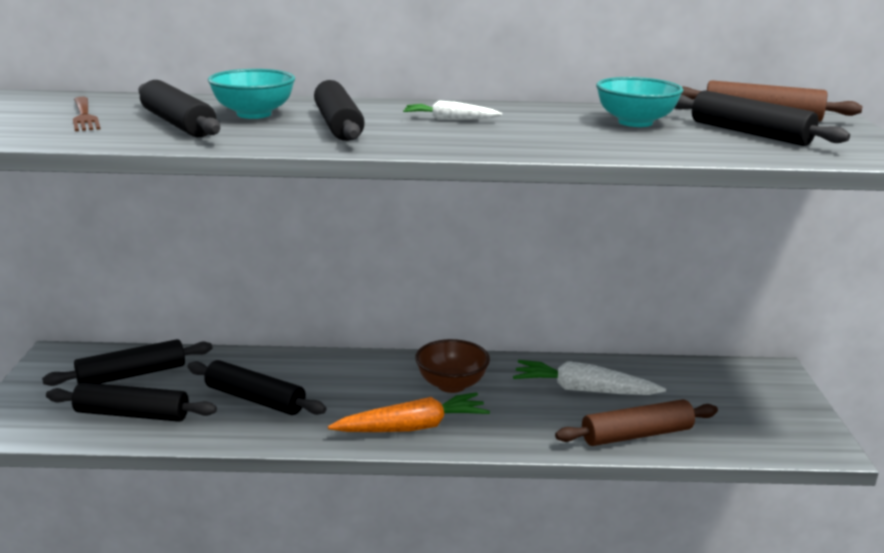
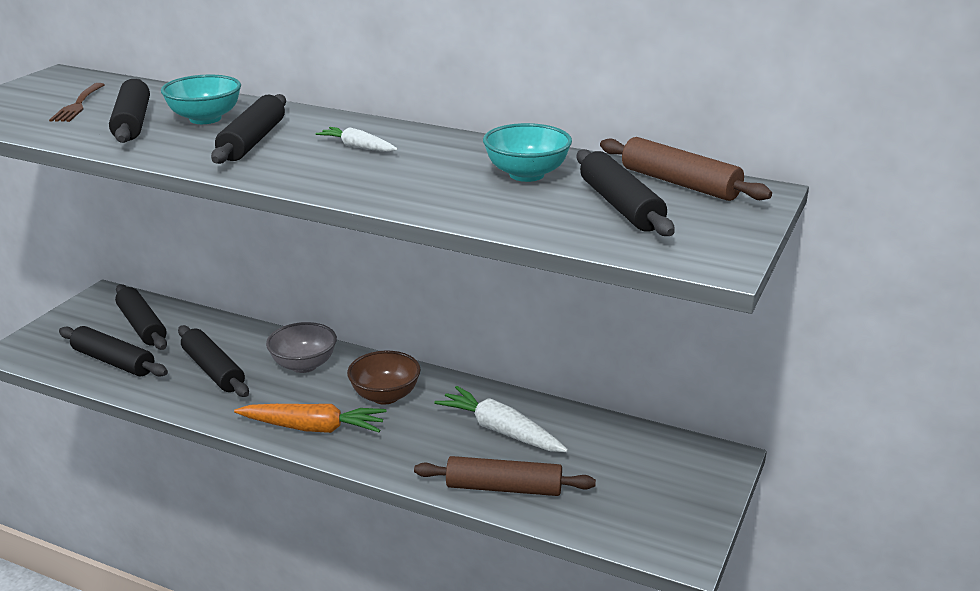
camera: 25 degrees right, 5 degrees up
(132, 374) = (142, 326): black rolling pin -> black rolling pin turned 60 degrees clockwise
(345, 375) = (304, 365): none -> grey bowl

